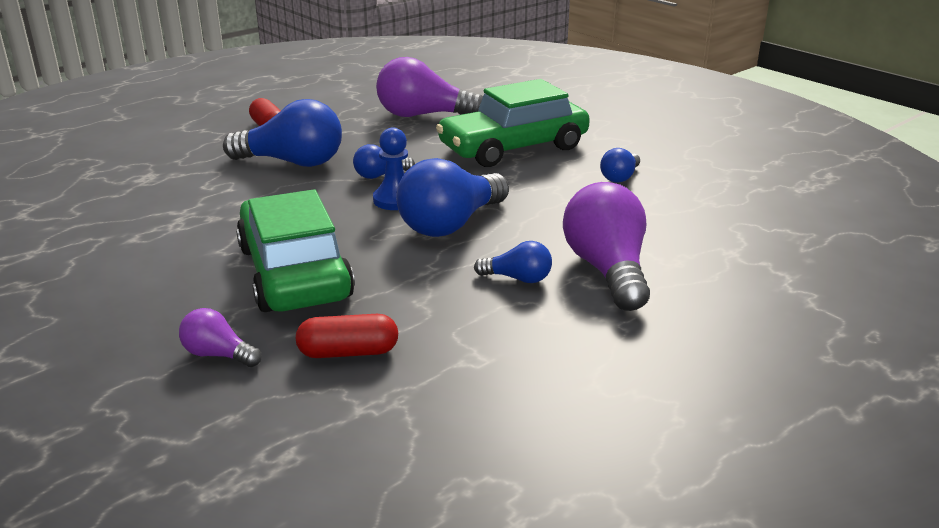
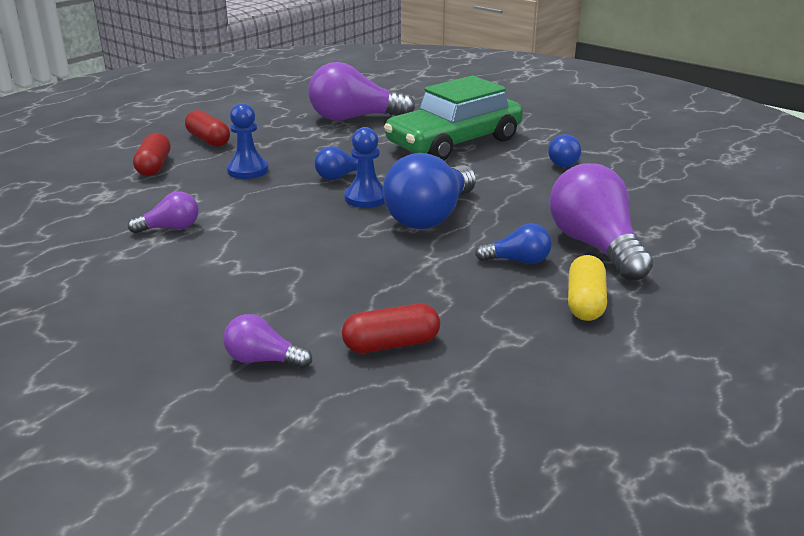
camera: 10 degrees left, 0 degrees up
(193, 215) = (170, 228): none -> purple light bulb
(206, 152) = (154, 166): none -> red capsule
(293, 162) = (248, 170): blue light bulb -> blue pawn
(294, 272) = (301, 274): green car -> none
(566, 329) = (585, 302): none -> yellow capsule

